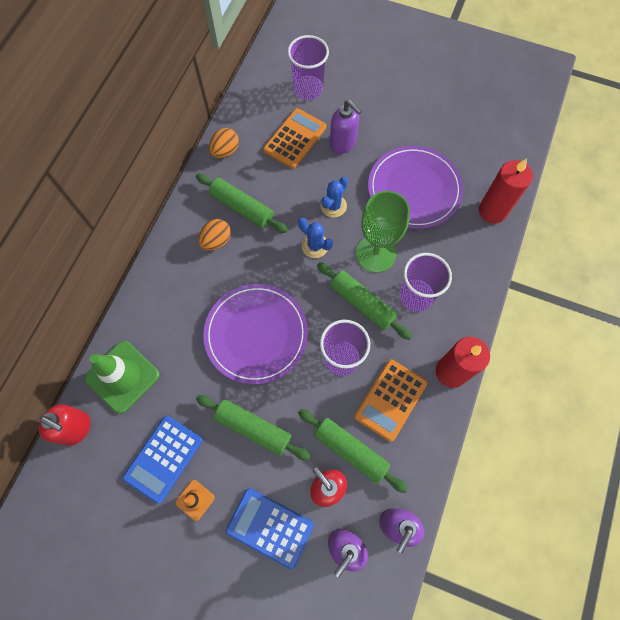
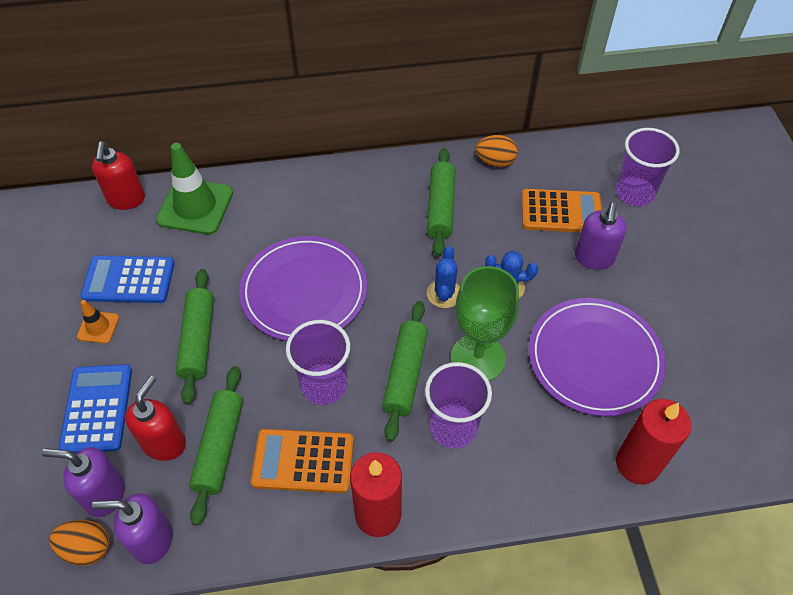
camera: 60 degrees right, 15 degrees down
(216, 241) = (386, 206): orange egg -> orange egg (87, 548)

